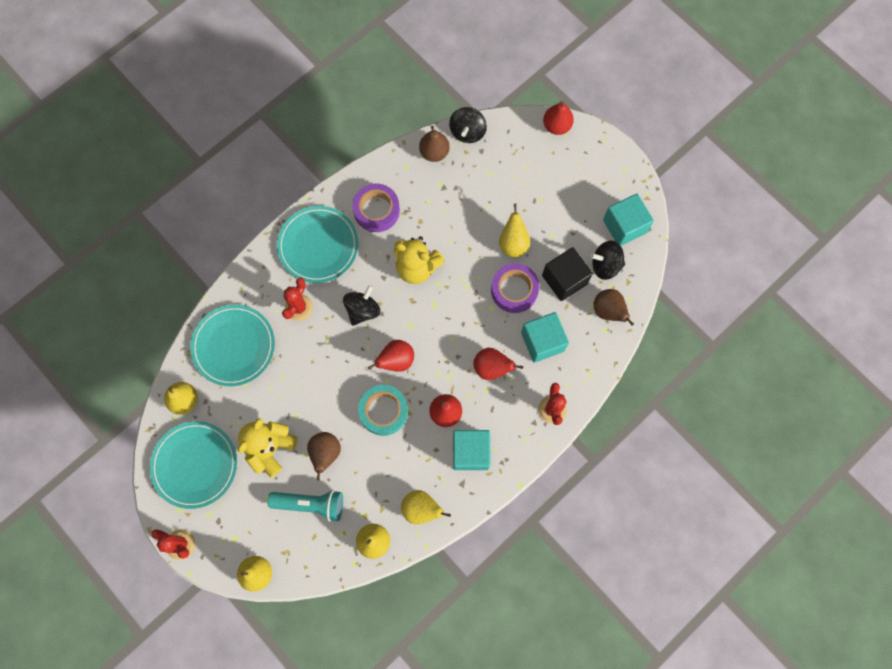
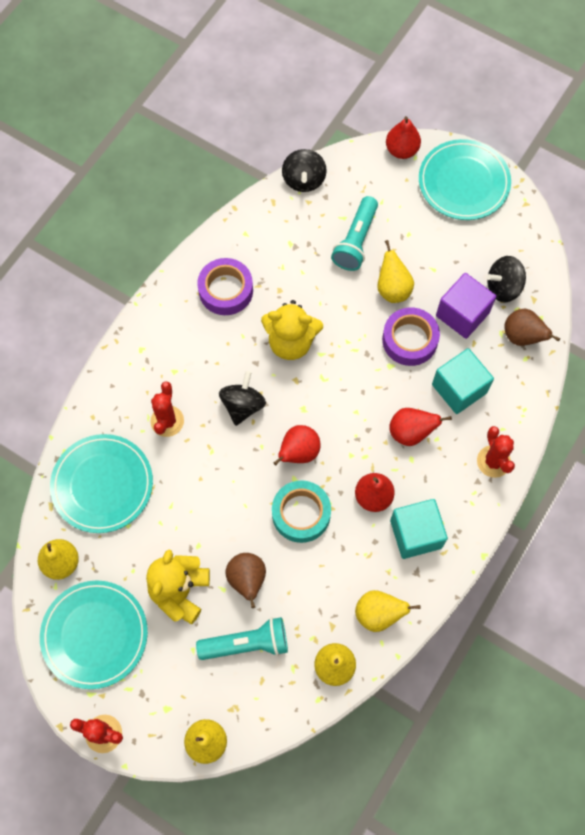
camera: 15 degrees left, 5 degrees down
(318, 246) = (169, 346): turquoise plate -> turquoise plate (463, 182)
(434, 152) = (273, 211): brown pear -> none
(495, 195) = (356, 241): none -> turquoise flashlight
(564, 279) = (462, 314): black cube -> purple cube
(624, 226) = (511, 240): turquoise cube -> none

